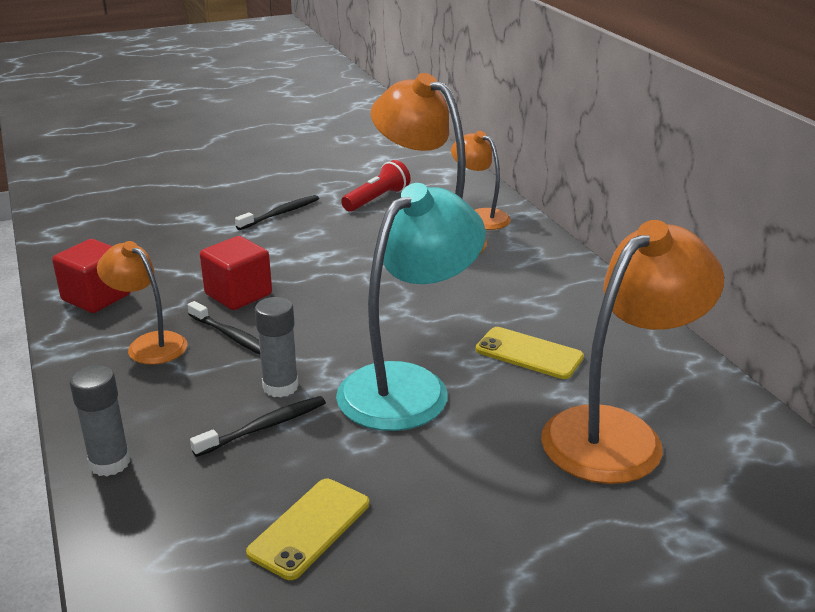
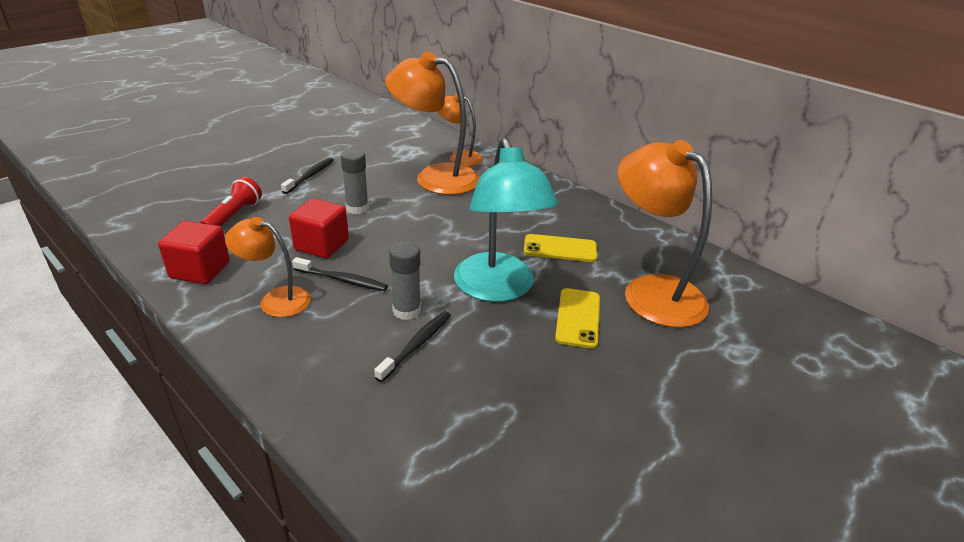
camera: 25 degrees left, 5 degrees up
(110, 463) = (312, 406): grey glue stick -> grey glue stick (357, 208)
(309, 528) = (505, 413): yellow phone -> yellow phone (578, 318)
(377, 199) = (377, 154): red flashlight -> red flashlight (234, 216)
(408, 385) = (498, 289): turquoise lamp -> turquoise lamp turned 150 degrees clockwise
(618, 433) = (651, 291): orange lamp -> orange lamp turned 60 degrees counterclockwise

